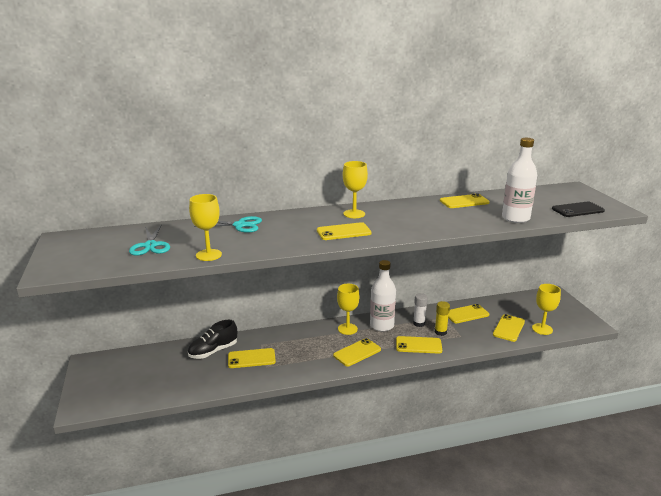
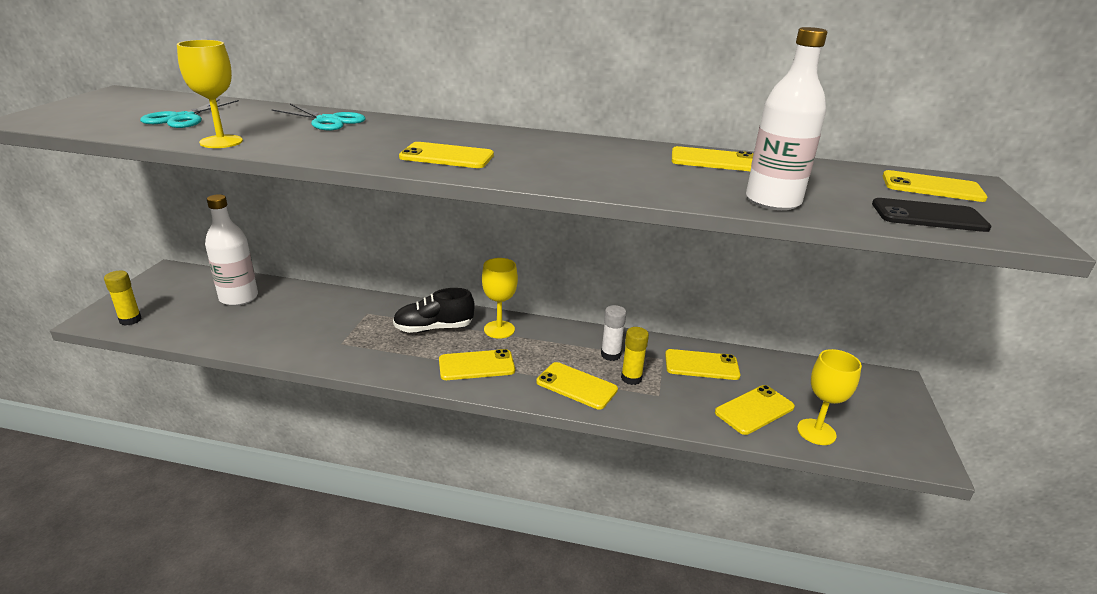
camera: 25 degrees right, 5 degrees up
(106, 400) = (130, 320): none -> yellow glue stick
(213, 351) = (305, 303): black shoe -> black shoe (434, 328)
(251, 358) = (336, 327): yellow phone -> yellow phone (932, 187)
(354, 214) = (505, 140): yellow goblet -> none
(382, 325) = (552, 340): white bottle -> white bottle (239, 298)

